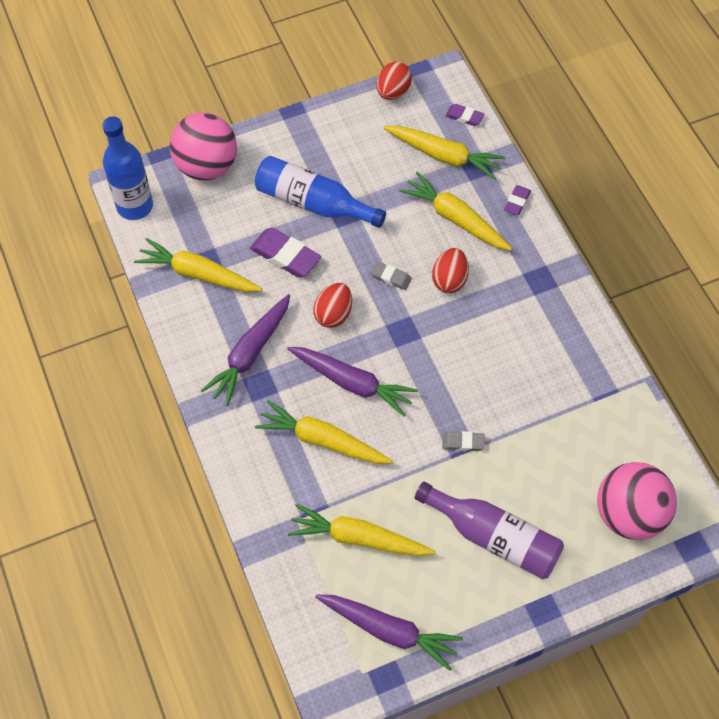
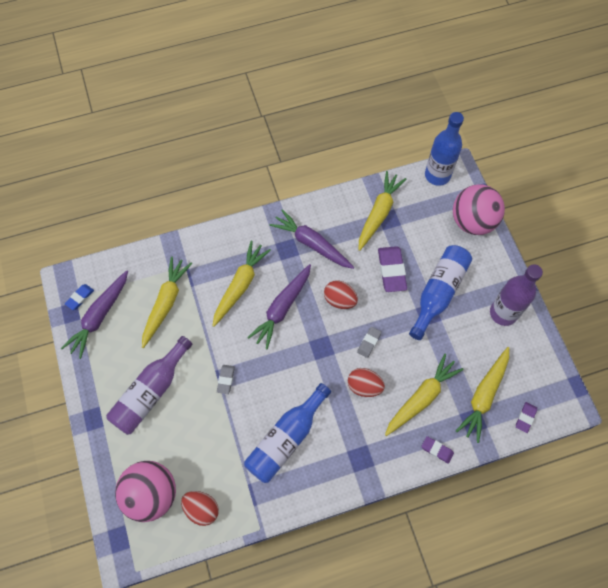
camera: 95 degrees right, 5 degrees up
(285, 256) = (391, 270): purple eraser -> purple eraser turned 45 degrees counterclockwise
(335, 135) = (503, 313): none -> purple bottle
(361, 667) = (80, 298): none -> blue eraser
(393, 92) = (550, 361): red egg -> red egg (202, 509)
(530, 362) = (286, 439): none -> blue bottle

